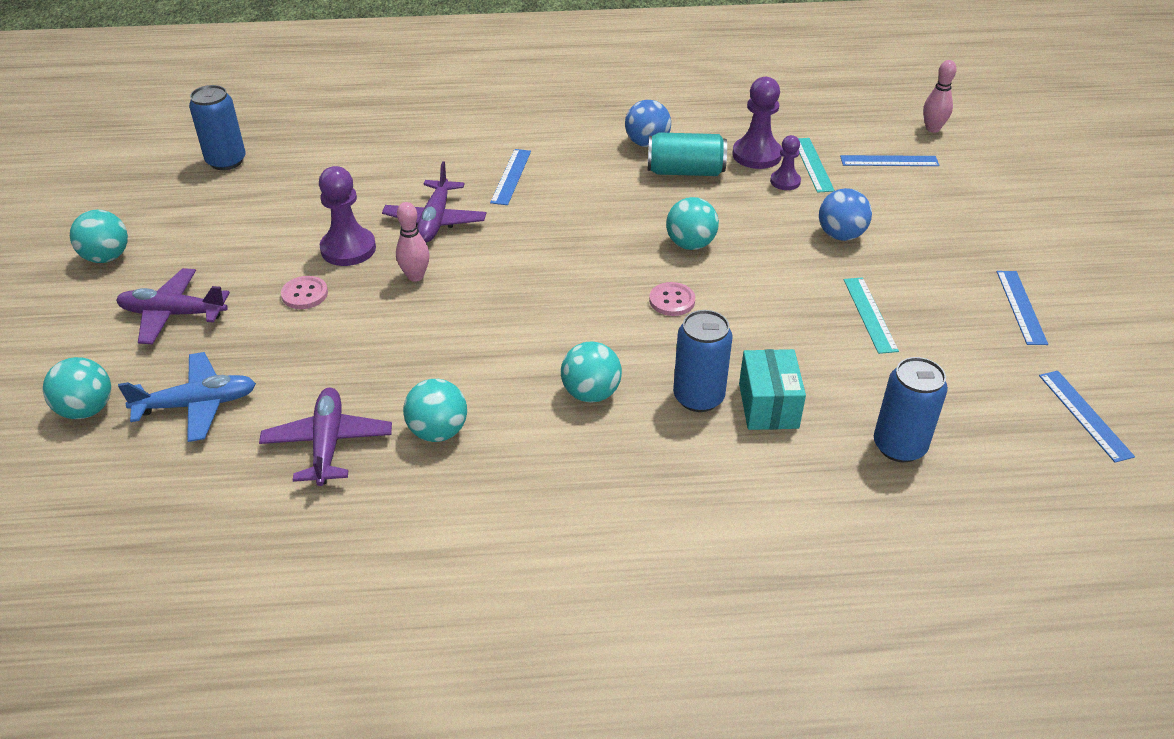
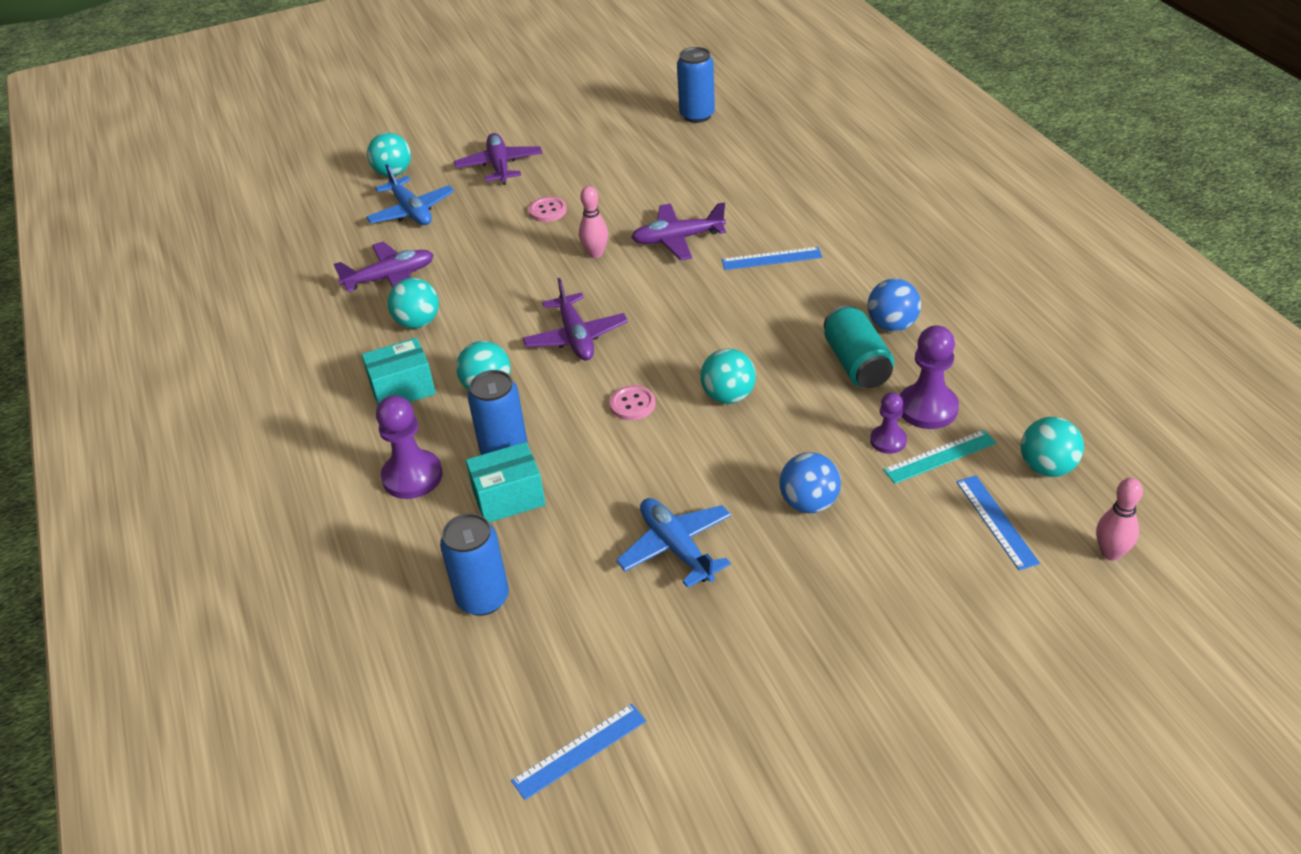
camera: 75 degrees right, 0 degrees up
(107, 257) = (549, 116): turquoise ball -> turquoise ball (1047, 467)
(348, 249) = (614, 210): purple pawn -> purple pawn (412, 476)
(547, 316) = (576, 337): none -> purple plane
(555, 461) = (403, 389): none -> turquoise box
(869, 314) = (676, 548): turquoise ruler -> blue plane
(1021, 307) = (753, 679): blue ruler -> none

